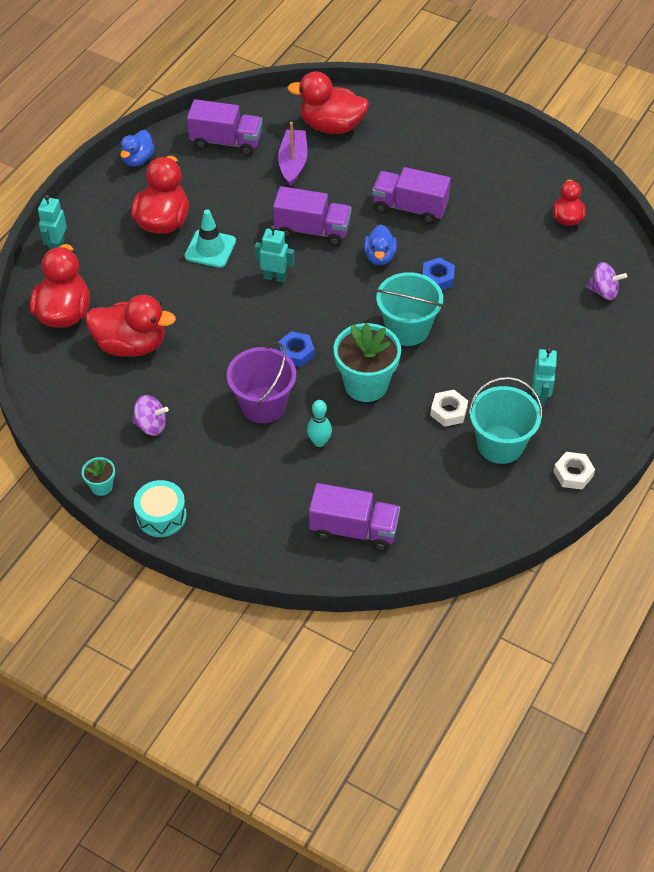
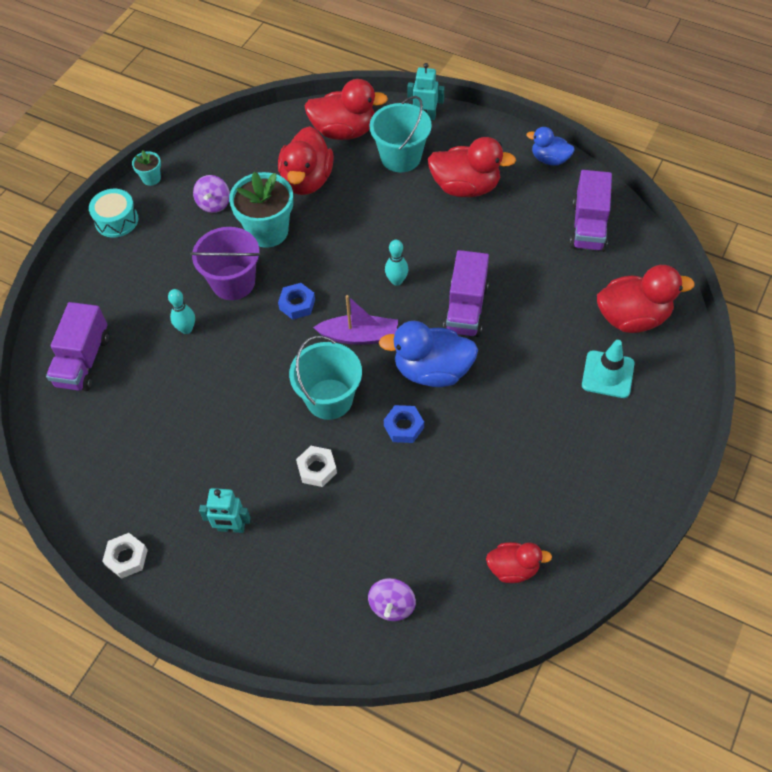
camera: 90 degrees right, 5 degrees up
(210, 249) = (432, 226): turquoise traffic cone -> turquoise traffic cone (607, 374)
(275, 277) = (396, 281): turquoise robot -> turquoise bowling pin
(293, 163) = (566, 286): purple boat -> purple boat (359, 336)
(331, 126) = (632, 317): red duck -> red duck turned 75 degrees clockwise
(366, 384) = (255, 364): turquoise flower pot -> turquoise flower pot (268, 231)
(379, 257) = (432, 371): blue duck -> blue duck, size x1.70
(410, 208) = (510, 398): purple truck -> none
(448, 411) = (217, 438): white nut -> white nut (317, 469)
(500, 444) = (171, 487): turquoise bucket -> turquoise bucket (400, 157)

